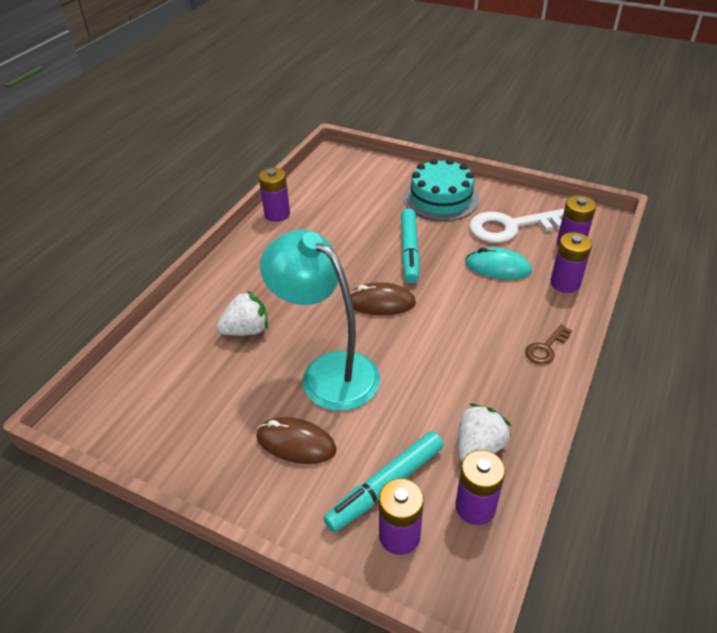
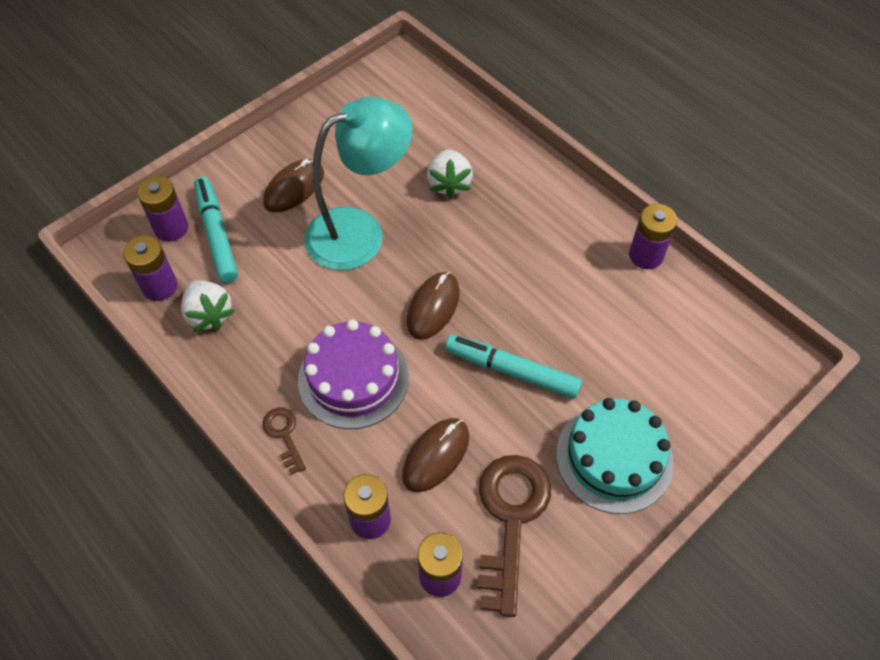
camera: 110 degrees right, 15 degrees up
(471, 326) = (353, 378): none -> purple cake
(497, 267) = (436, 456): turquoise mouse -> brown mouse
(512, 227) = (510, 519): white key -> brown key

